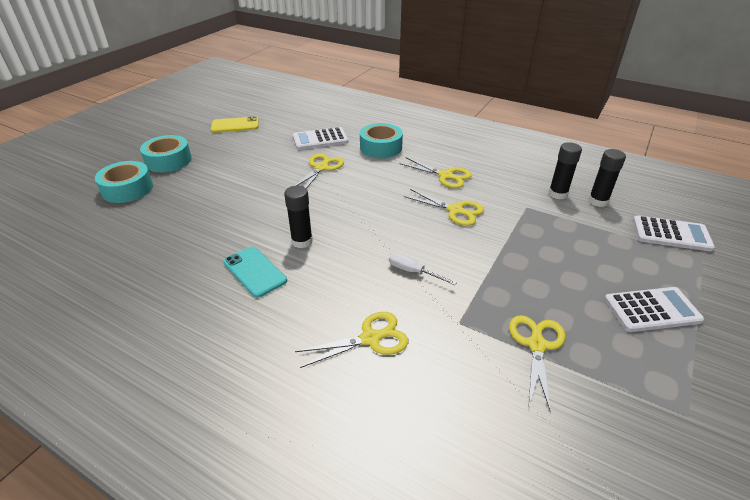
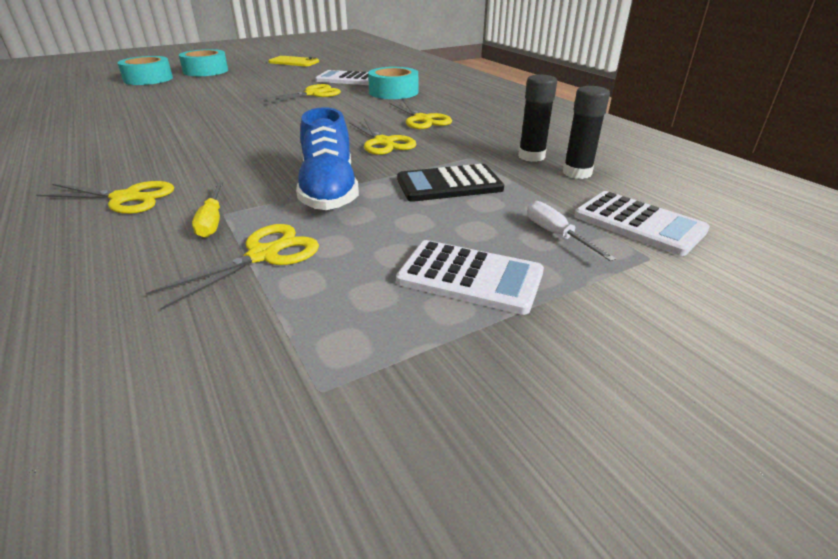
camera: 30 degrees right, 5 degrees down
(254, 271) = (133, 136): turquoise phone -> none
(302, 241) = (204, 129): black glue stick -> none
(413, 272) = (255, 169): white screwdriver -> white screwdriver (556, 235)
(463, 332) = (212, 221): none -> yellow screwdriver
(491, 273) = (329, 191): none -> blue shoe
(548, 238) = (449, 184): none -> black calculator

